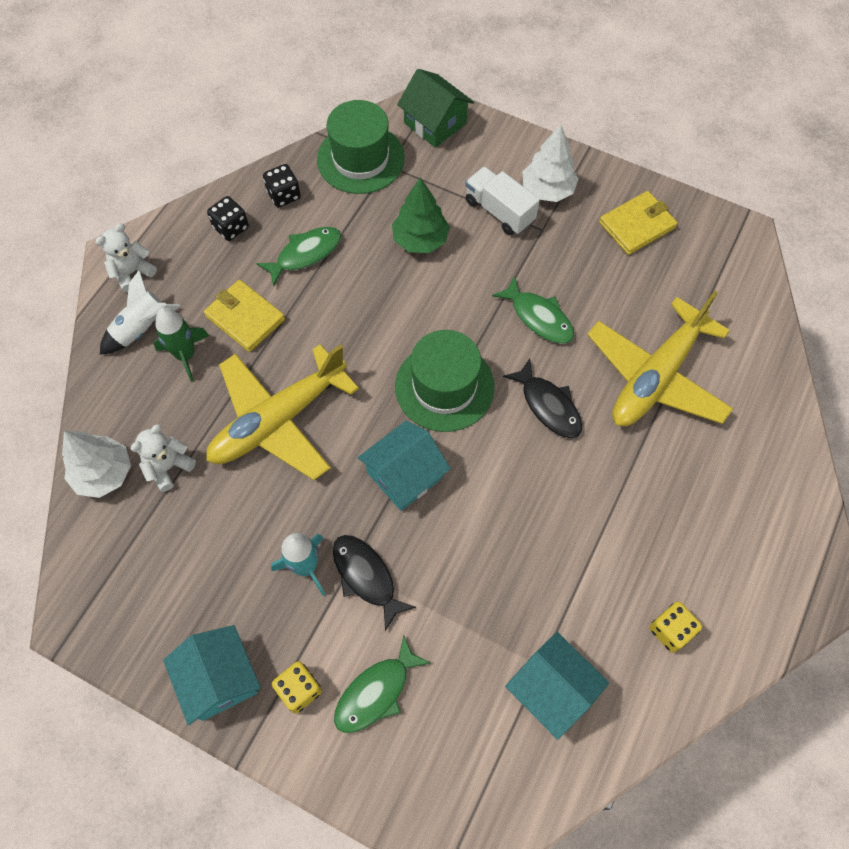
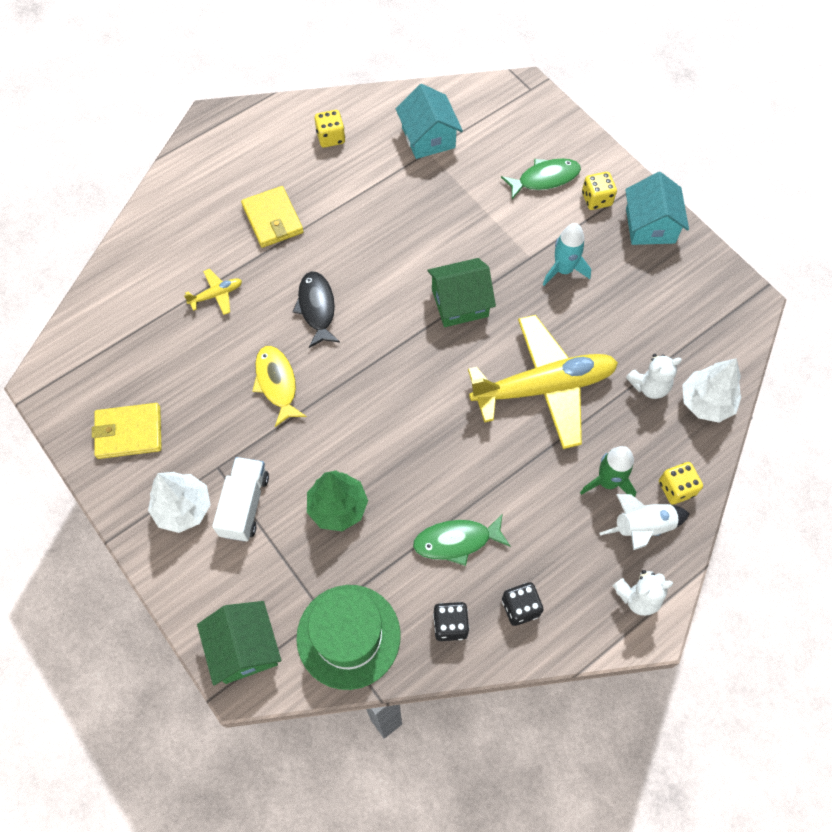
camera: 155 degrees left, 0 degrees up
(117, 375) = (676, 488): none -> yellow dice
(245, 318) = (540, 496): yellow wallet -> yellow wallet (273, 219)
(366, 577) = (521, 246): black fish -> none
(404, 475) = (460, 303): turquoise house -> green house
(444, 386) = (391, 357): green hat -> none
(499, 211) = (244, 505): white truck -> white truck turned 150 degrees counterclockwise
(538, 317) = (277, 383): green fish -> yellow fish
(656, 376) = (216, 295): yellow plane -> yellow plane, size x0.40

